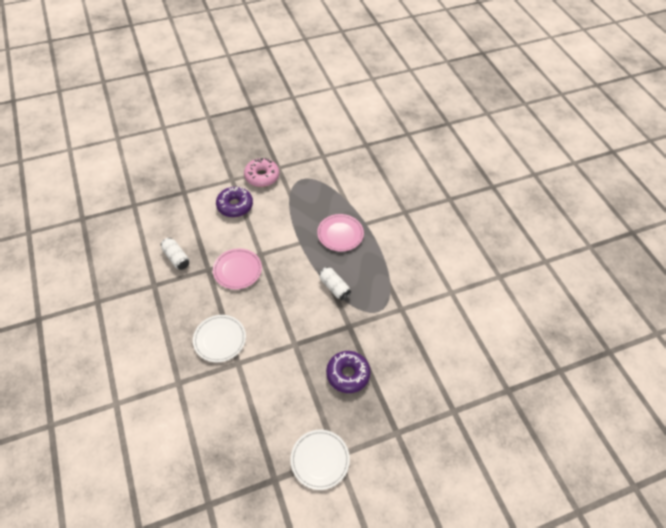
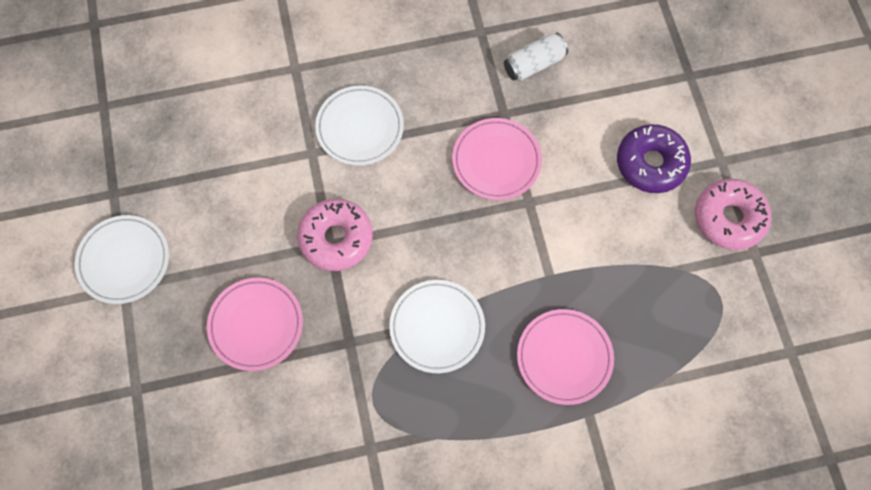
camera: 100 degrees right, 15 degrees up
(291, 341) = (336, 238): none -> pink donut
(334, 287) = (437, 327): white can -> white plate
(348, 374) = (256, 325): purple donut -> pink plate

